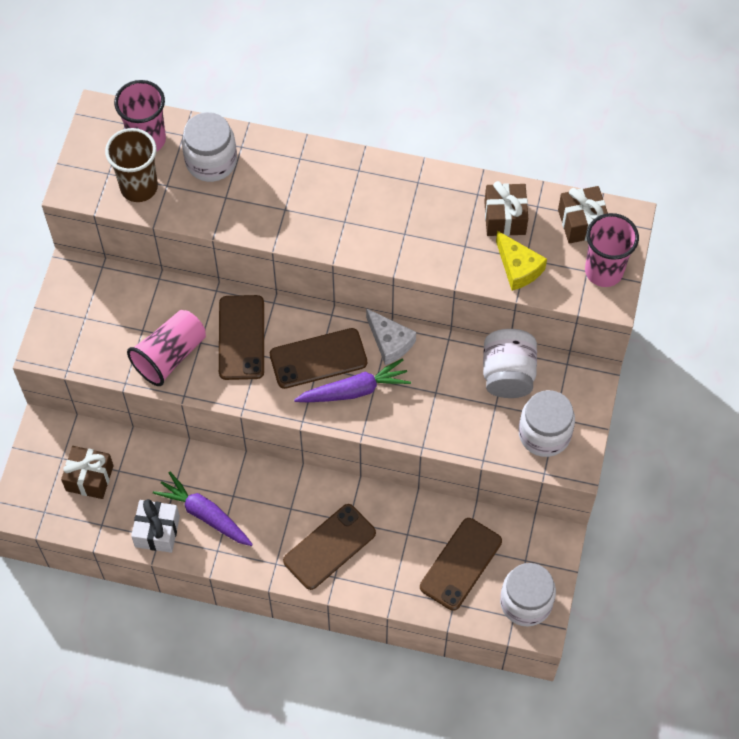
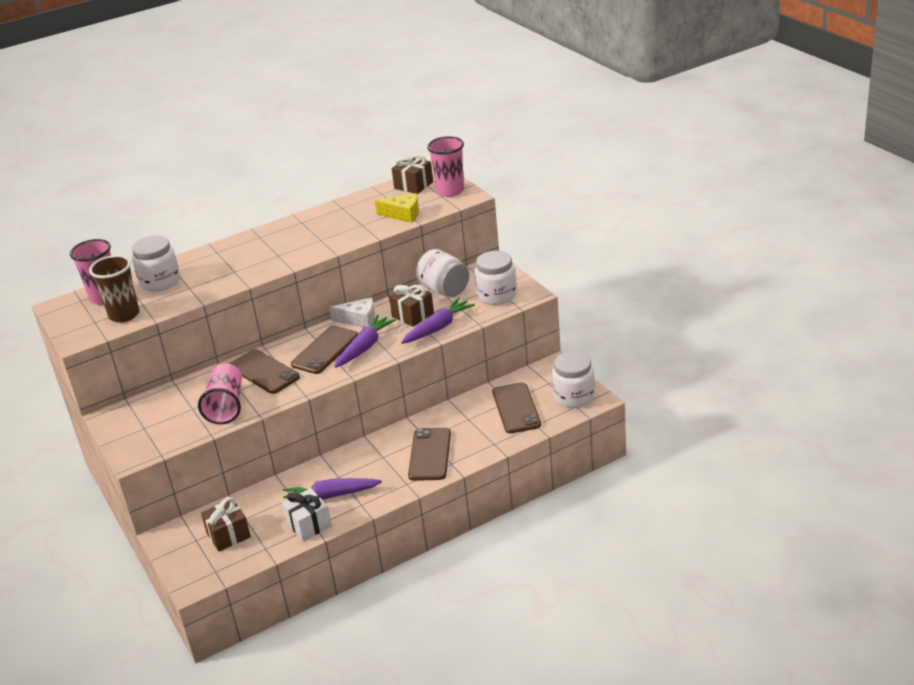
camera: 40 degrees left, 30 degrees down
(443, 428) = (438, 327): none -> purple carrot
(505, 218) = (369, 206): brown gift -> brown gift (413, 315)

